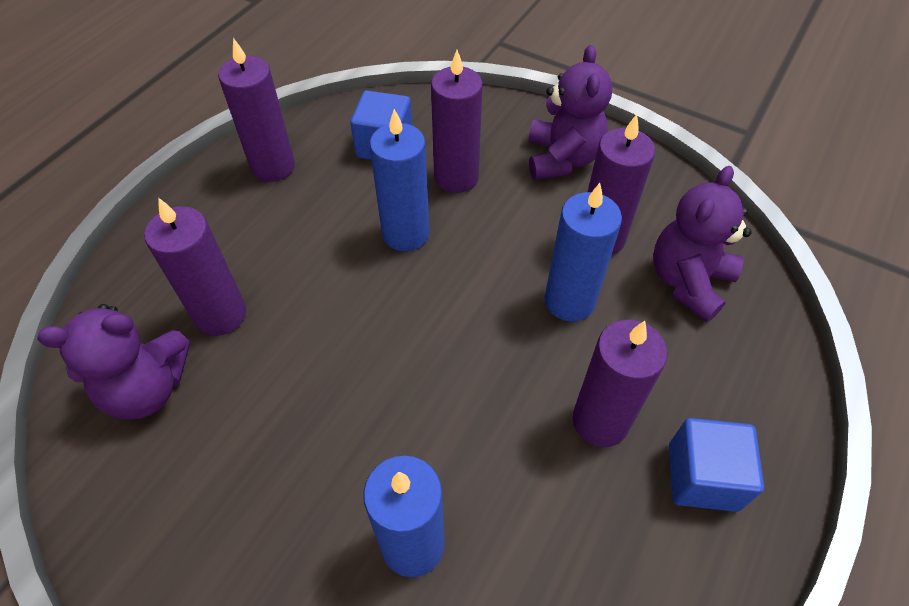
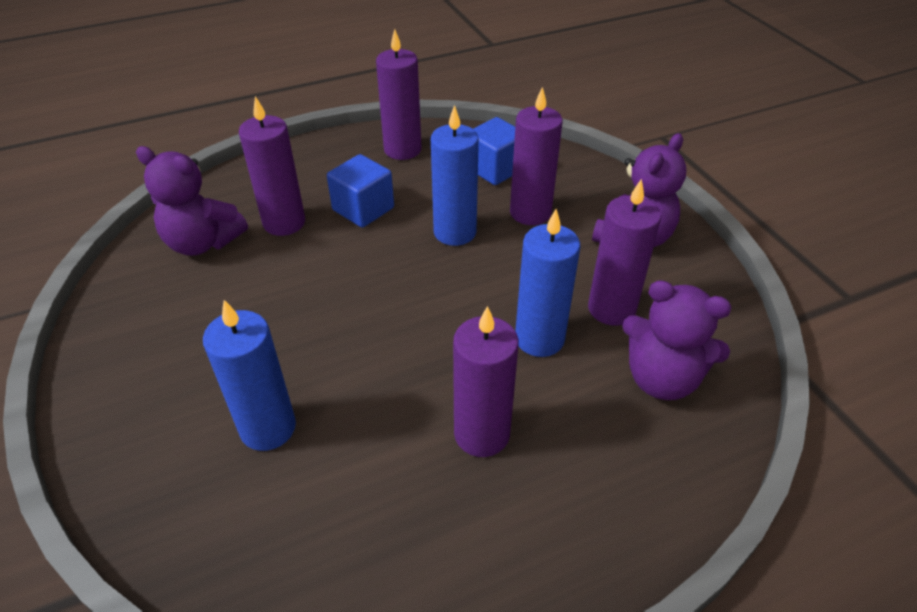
camera: 35 degrees right, 10 degrees down
(688, 281) = (661, 378): purple teddy bear -> purple teddy bear turned 135 degrees counterclockwise
(702, 477) = (529, 525): blue cube -> blue cube (363, 209)

